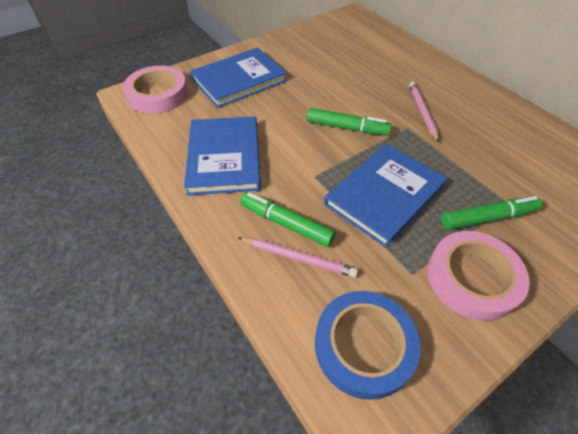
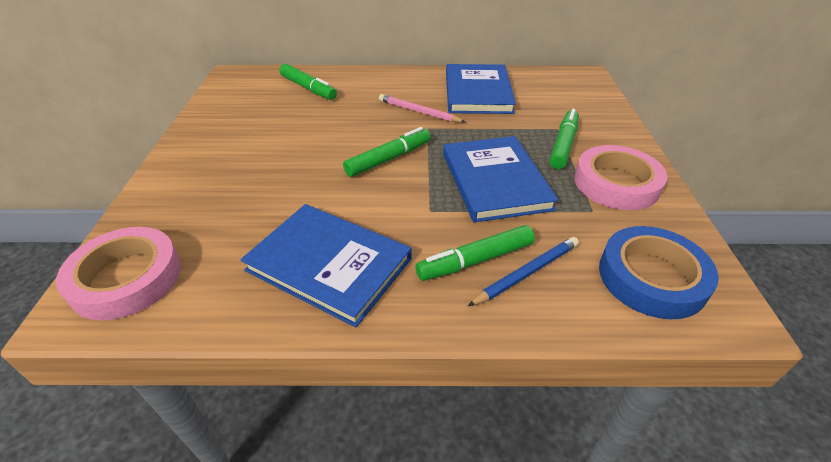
camera: 55 degrees left, 10 degrees down
(239, 80) = (213, 193): blue book -> blue book (478, 92)
(298, 258) = (527, 273): pink pencil -> blue pencil
(380, 49) = (308, 88): none -> green marker

